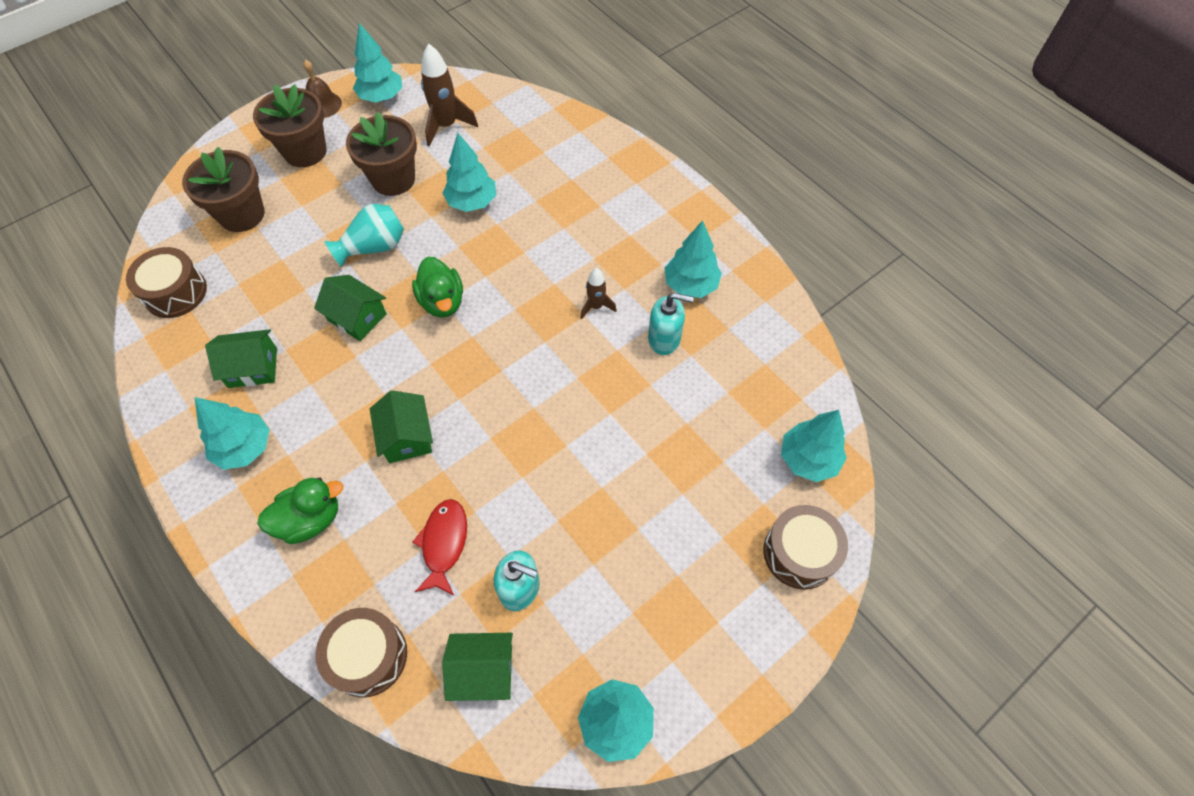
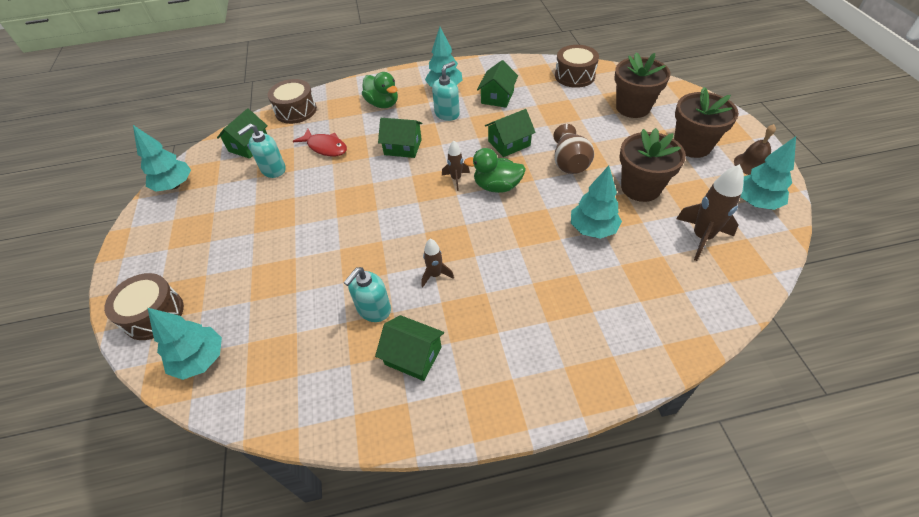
camera: 120 degrees right, 10 degrees down
(310, 519) = (383, 104): green duck -> green duck turned 45 degrees counterclockwise
(312, 415) = (447, 114): none -> turquoise soap dispenser
(374, 247) = (569, 163): turquoise vase -> brown vase
(446, 347) = (456, 179): none -> brown rocket
(690, 285) = (413, 356): turquoise tree -> green house

